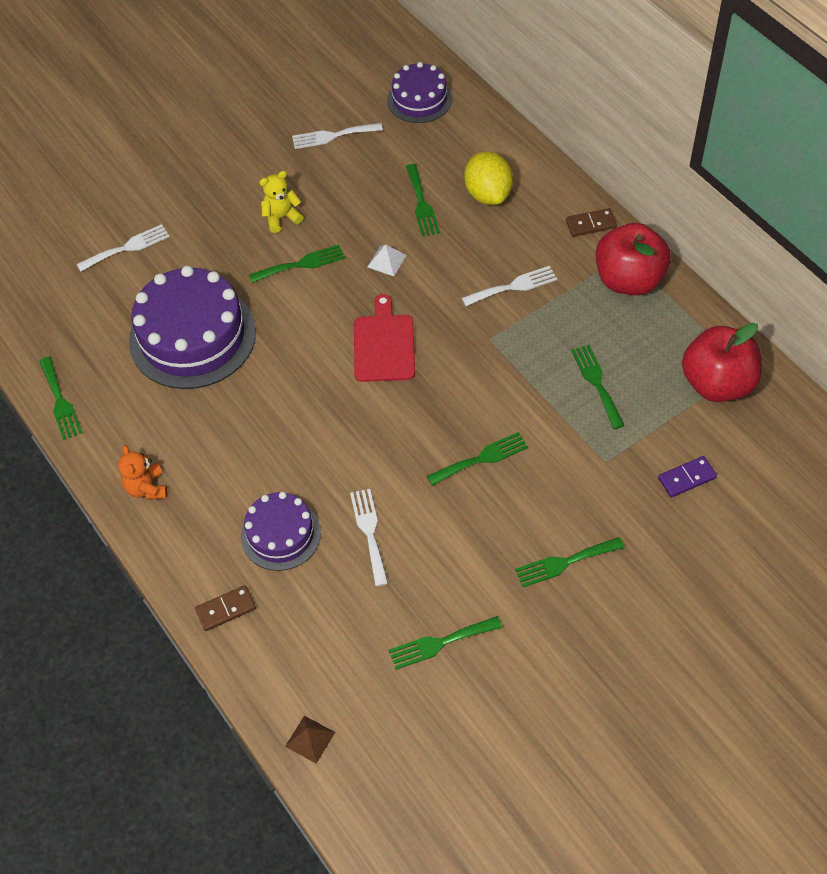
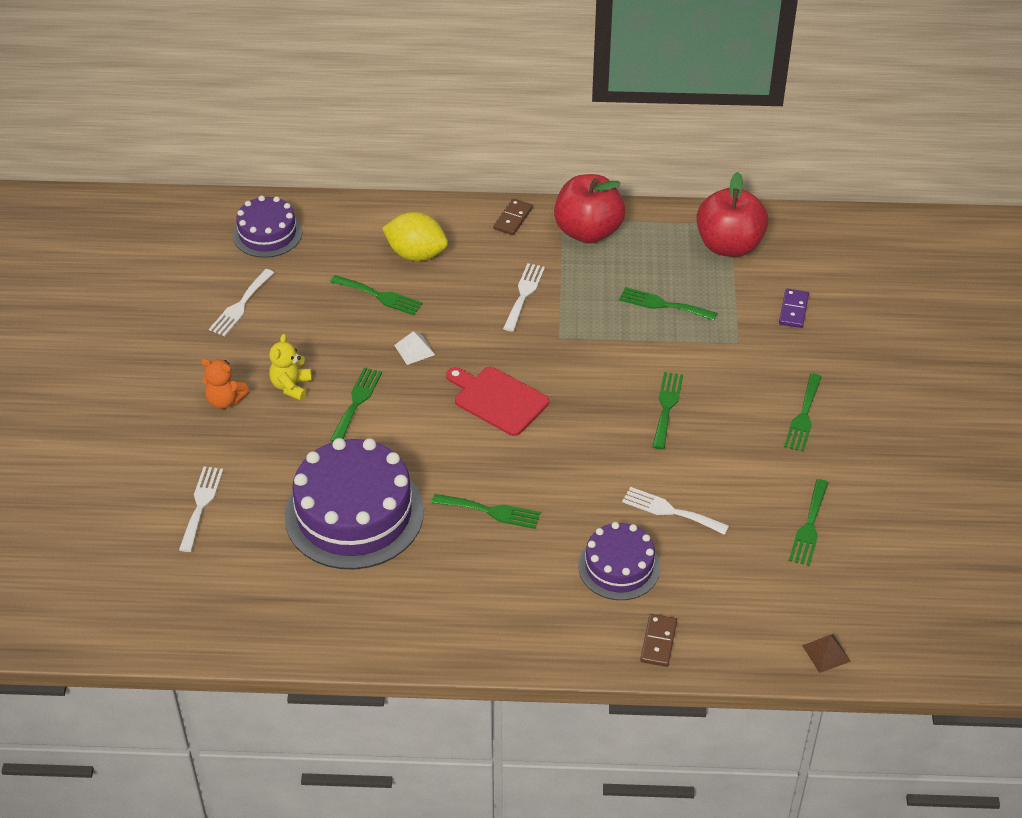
camera: 55 degrees left, 10 degrees down
(60, 401) = (325, 643): green fork -> green fork (491, 511)
(146, 488) = (484, 630): orange teddy bear -> orange teddy bear (225, 400)

